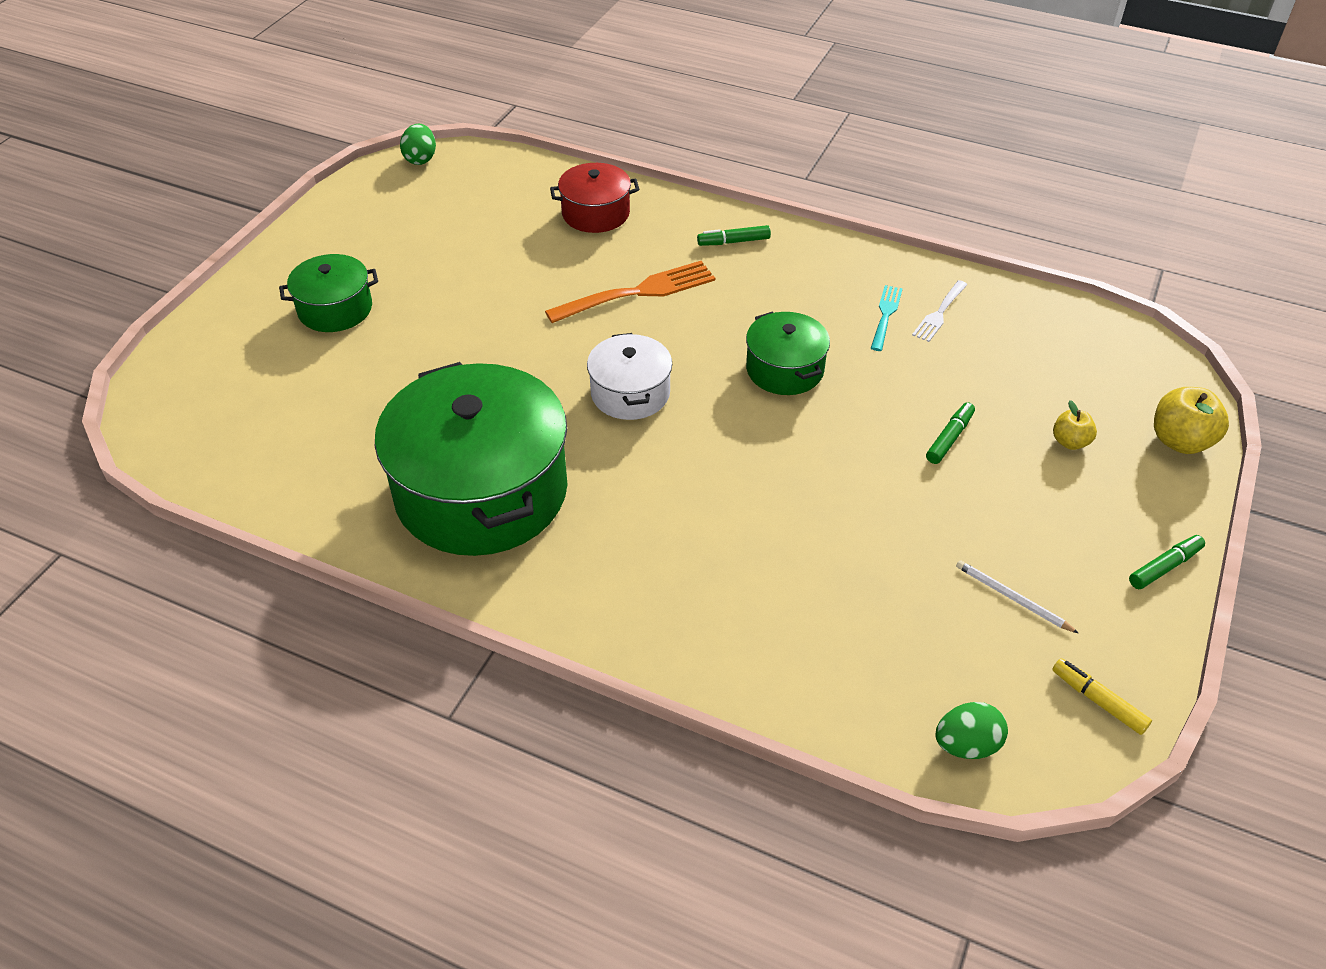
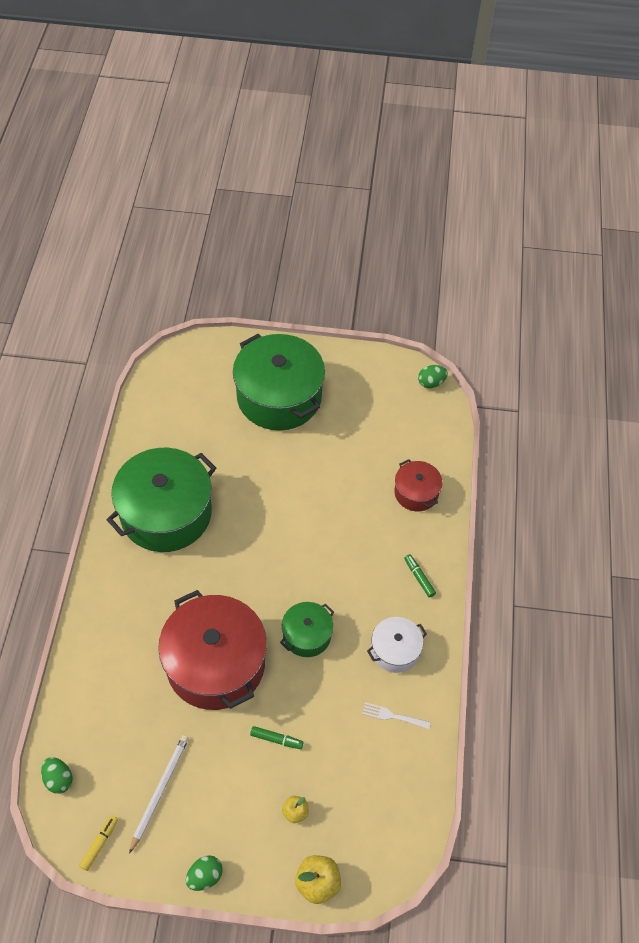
camera: 70 degrees right, 10 degrees up
(335, 309) = (279, 397): green pot -> green pot, size x2.01
(630, 393) = (260, 559): white pot -> white pot (395, 650)
(638, 293) = (348, 538): orange fork -> none
(799, 483) = (215, 663): none -> red pot
(886, 315) = (378, 683): turquoise fork -> none
(1012, 598) = (160, 791): white pencil -> white pencil, size x1.64
(1164, 567) = (205, 876): green marker -> green egg

